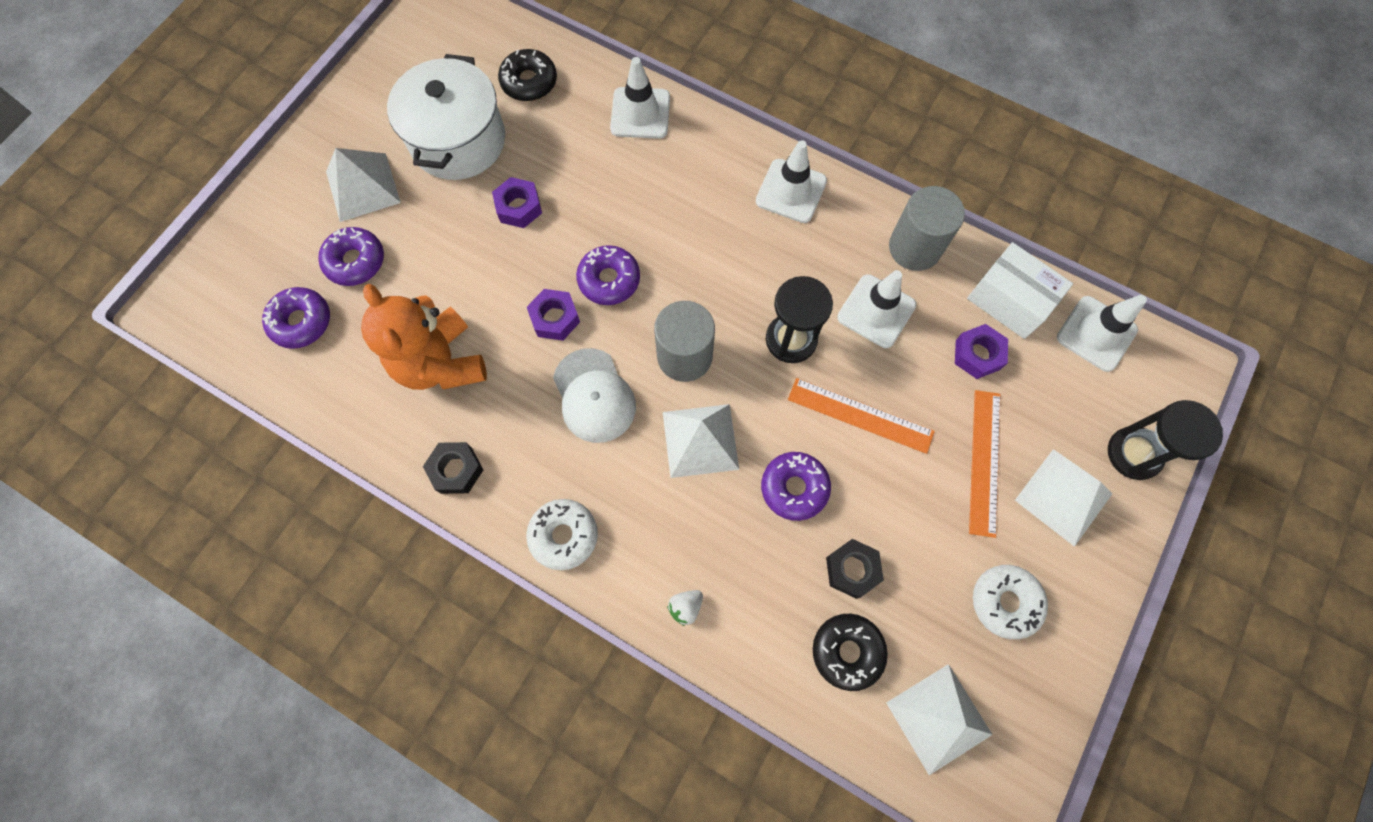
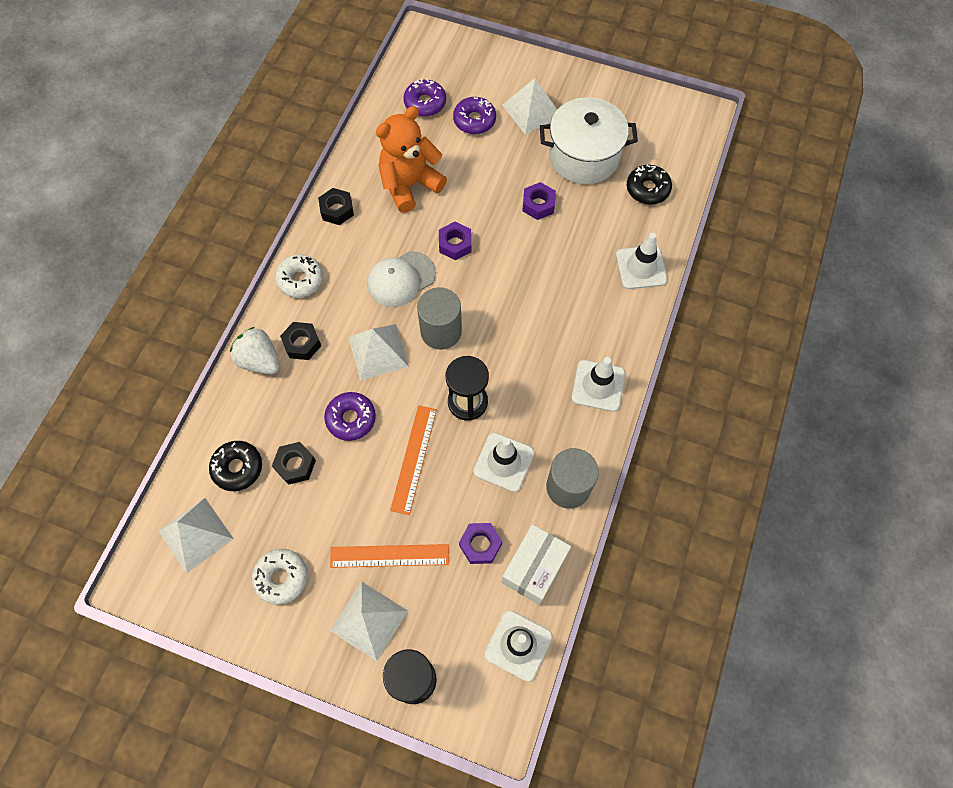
camera: 80 degrees right, 5 degrees down
(609, 280) = (492, 272): purple donut -> none
(669, 543) = (302, 344): none -> black nut
(685, 607) = (260, 360): white strawberry -> white strawberry, size x1.96

